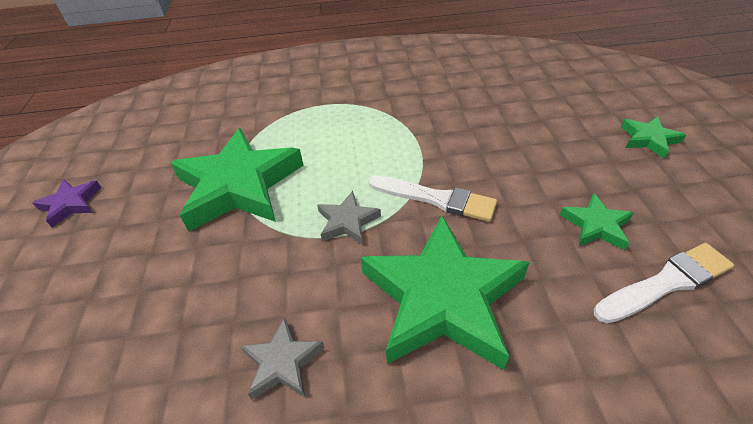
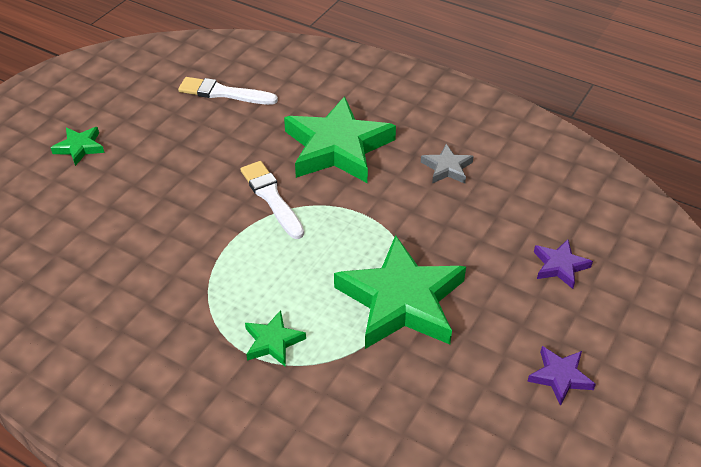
camera: 145 degrees left, 0 degrees up
(81, 306) = (560, 266): none -> purple star
(347, 221) = (345, 218): grey star -> none
(596, 225) = (208, 129): green star -> green star (273, 341)

